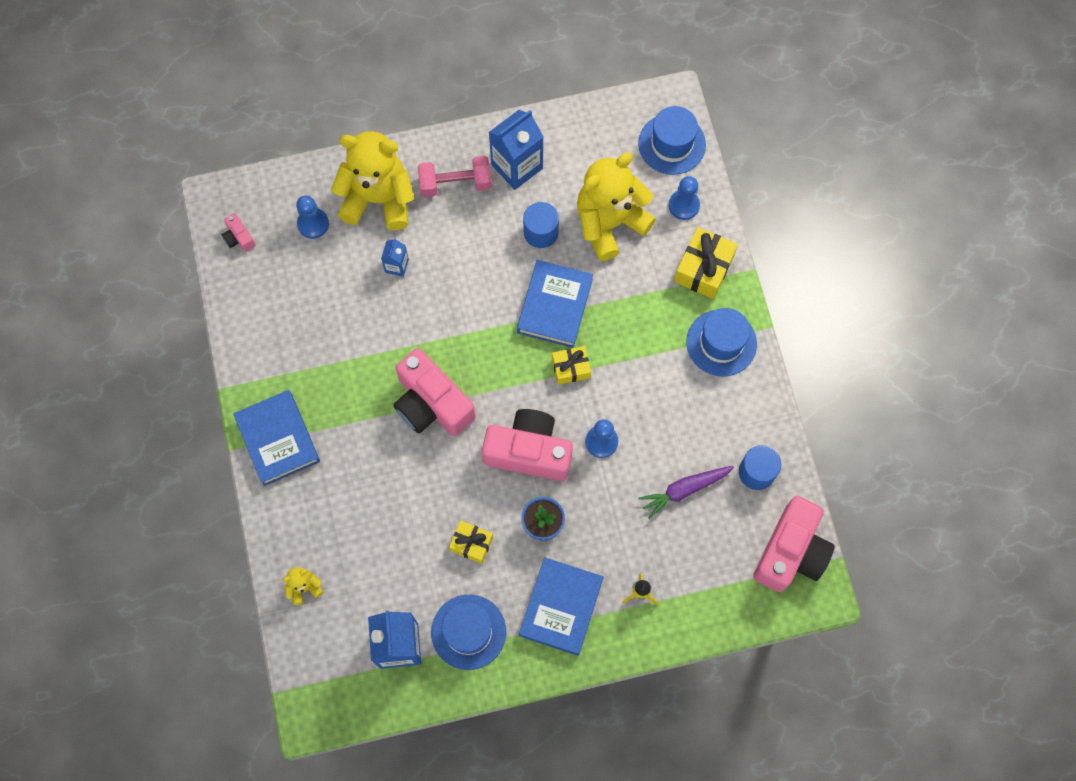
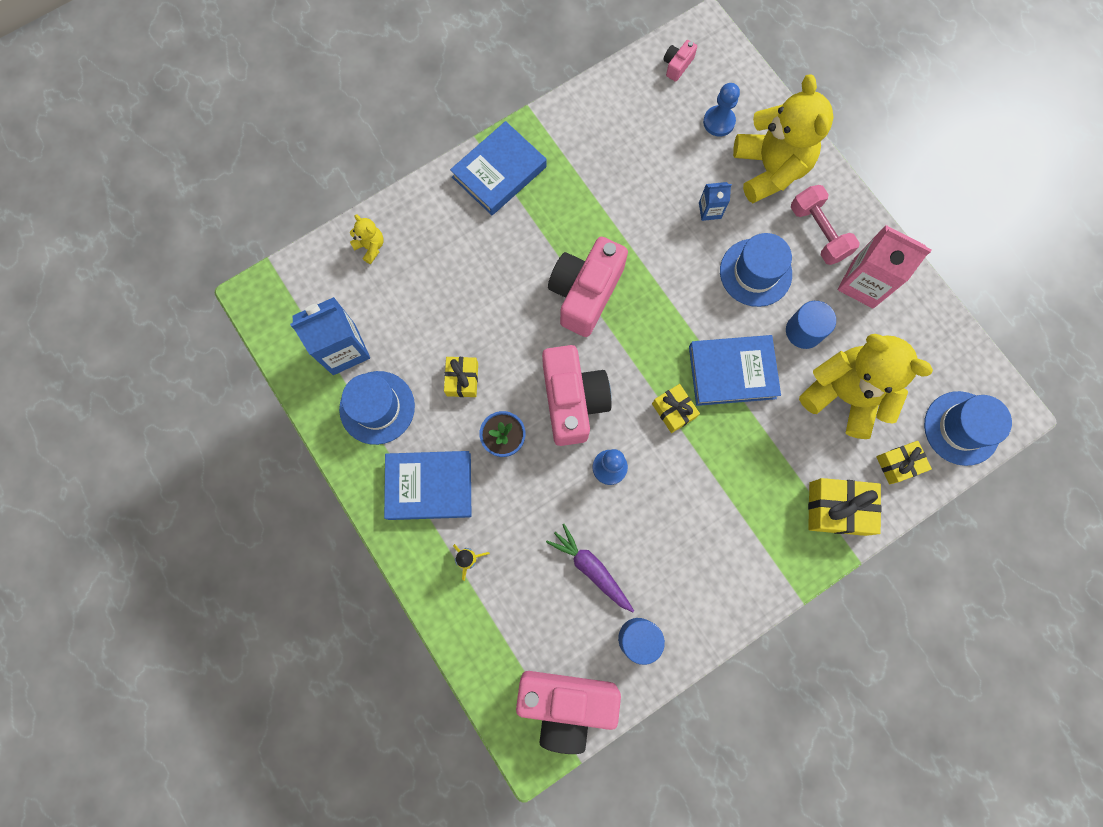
camera: 70 degrees right, 5 degrees up
(517, 166) = (863, 283): blue carton -> pink carton
(684, 205) = (898, 464): blue pawn -> yellow gift
(721, 343) = (763, 554): blue hat -> blue hat (755, 272)

